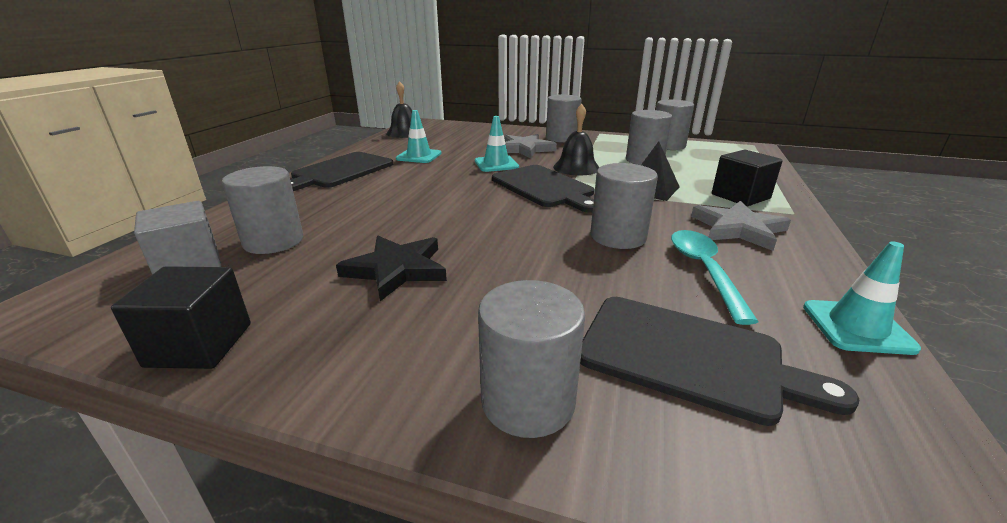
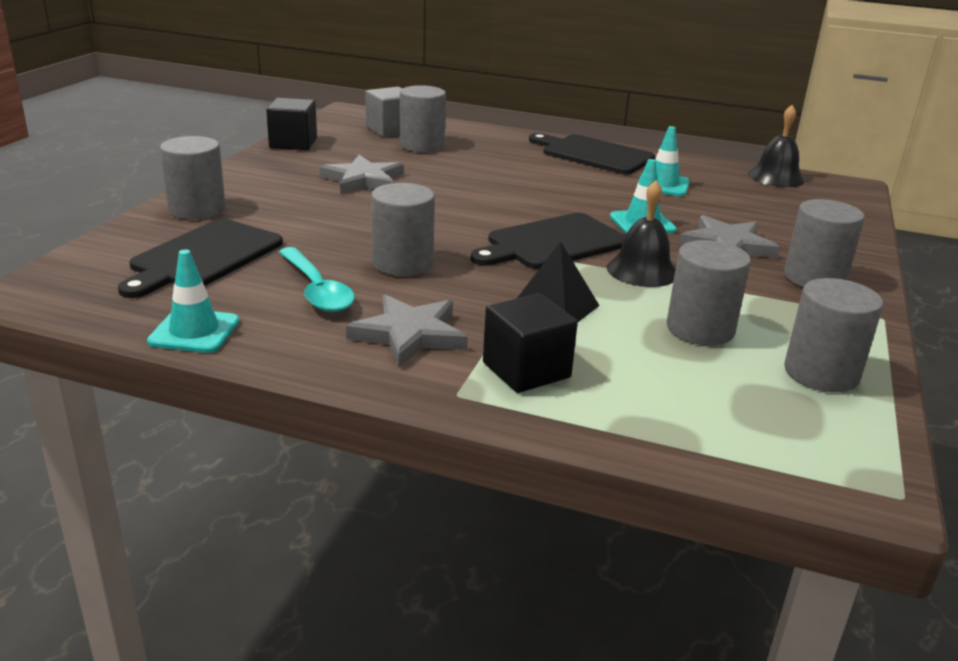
camera: 90 degrees right, 0 degrees up
(396, 269) = (363, 180): black star -> grey star
(704, 271) = (316, 290): turquoise spoon -> turquoise spoon turned 60 degrees clockwise

